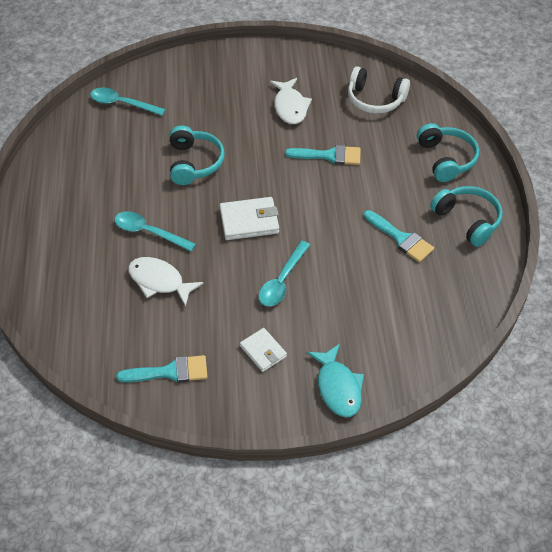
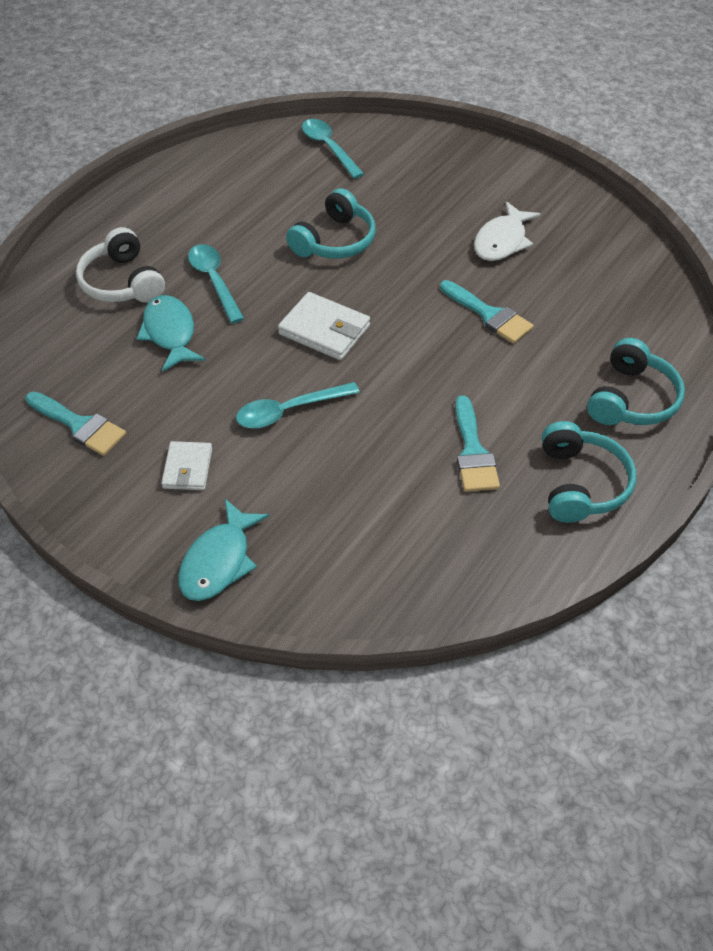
camera: 40 degrees right, 0 degrees up
(159, 281) = (170, 333): white fish -> turquoise fish
(375, 99) = (613, 285): white headphones -> white headphones (123, 282)

